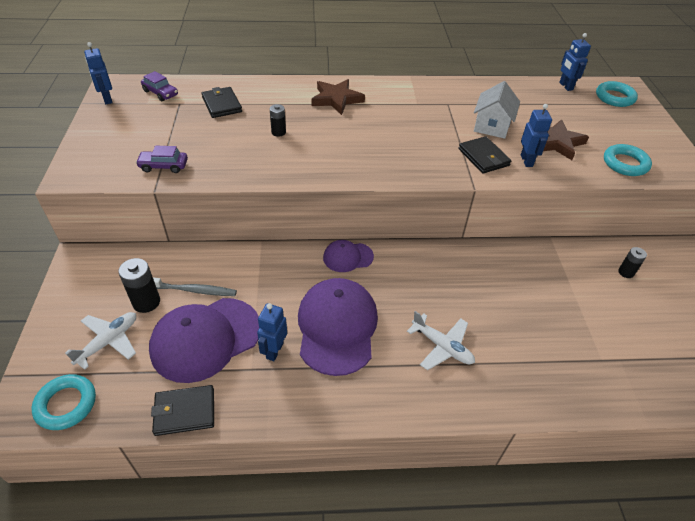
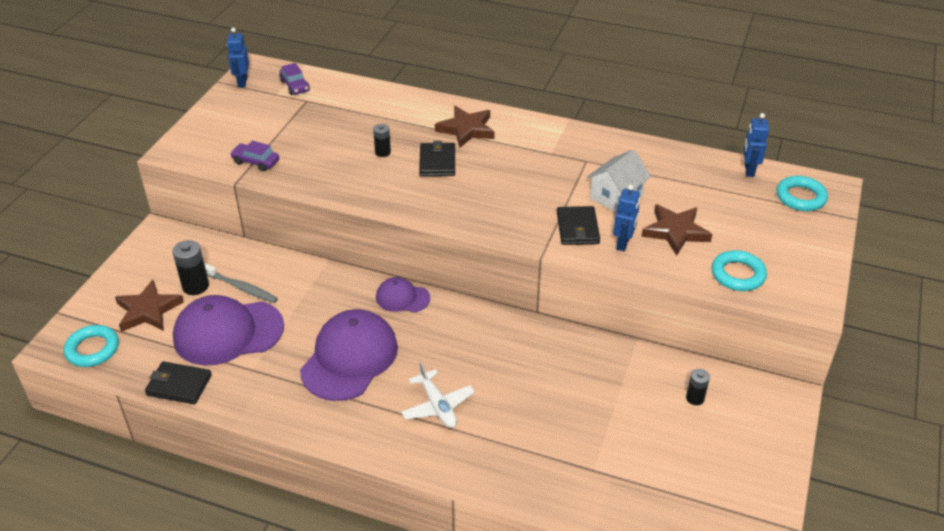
camera: 25 degrees right, 5 degrees down
(108, 342) = (148, 310): white plane -> brown star
(222, 104) = (346, 110): black wallet -> black wallet (437, 162)
(274, 351) = (281, 361): blue robot -> none

